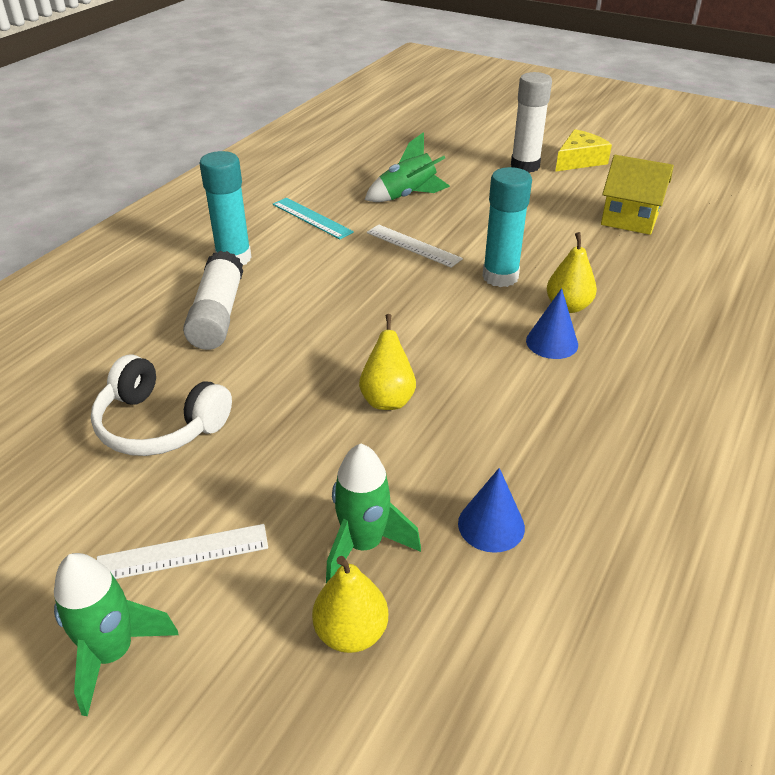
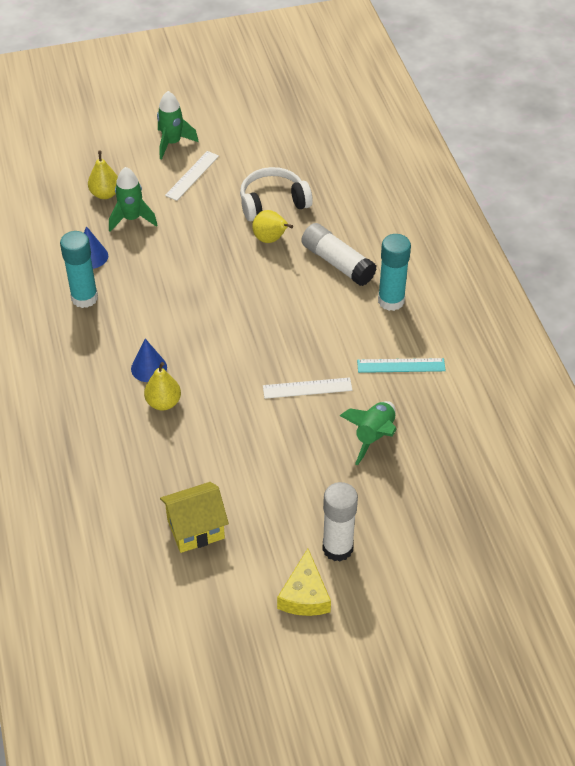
camera: 135 degrees right, 10 degrees up
(387, 399) = (194, 278): yellow pear -> yellow pear (270, 239)
(500, 277) = (225, 399): turquoise glue stick -> turquoise glue stick (84, 298)

